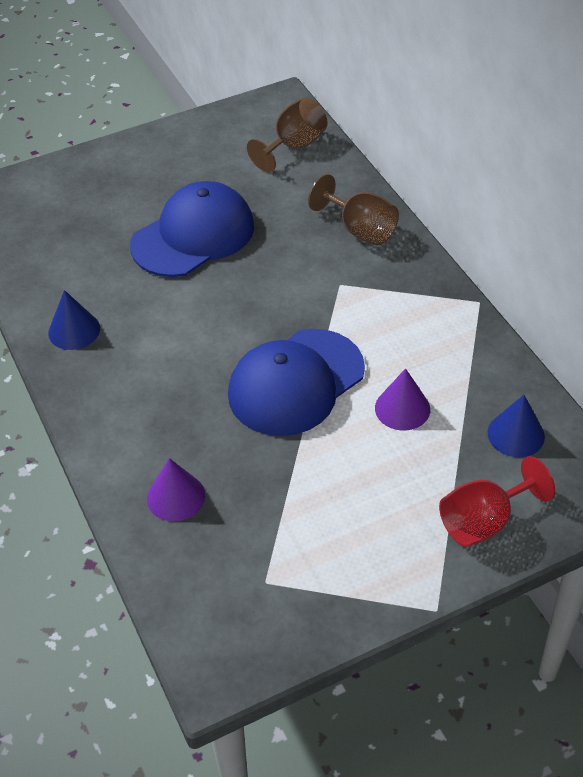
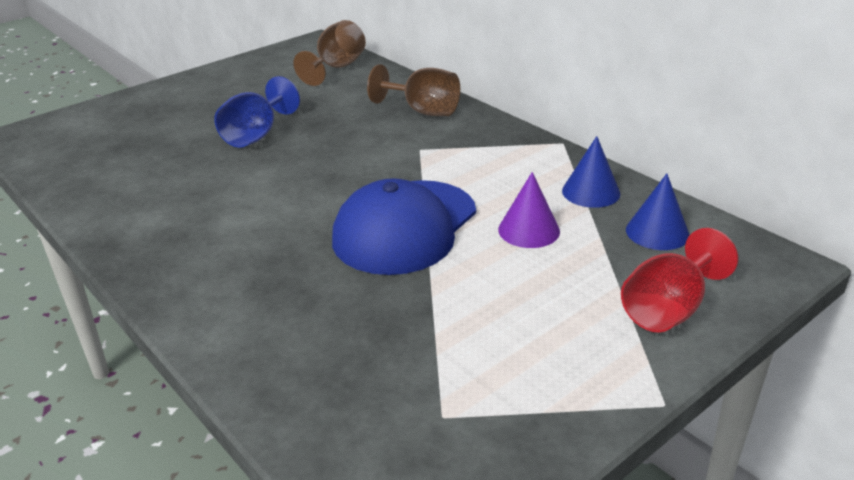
camera: 15 degrees left, 15 degrees down
(74, 330) = (139, 222): blue cone -> blue cone (591, 192)
(176, 496) = (299, 350): purple cone -> none
(193, 235) = (256, 135): blue cap -> blue goblet

